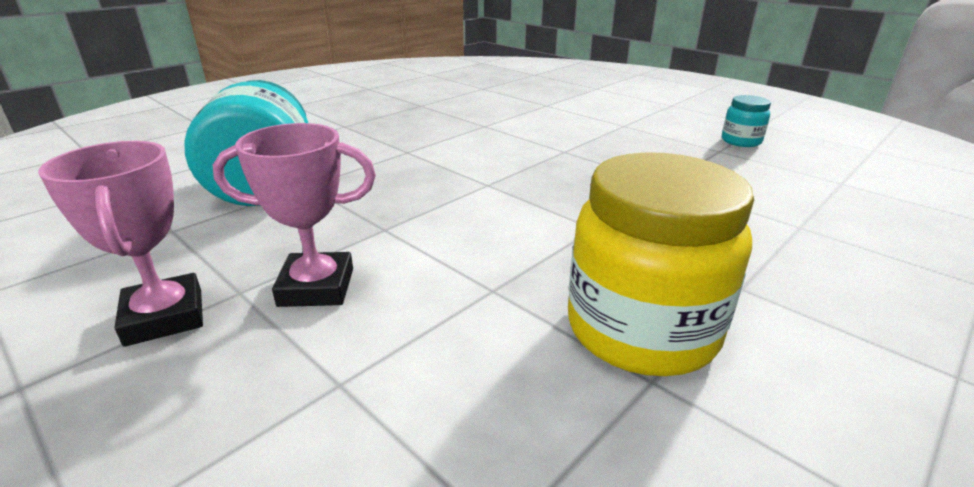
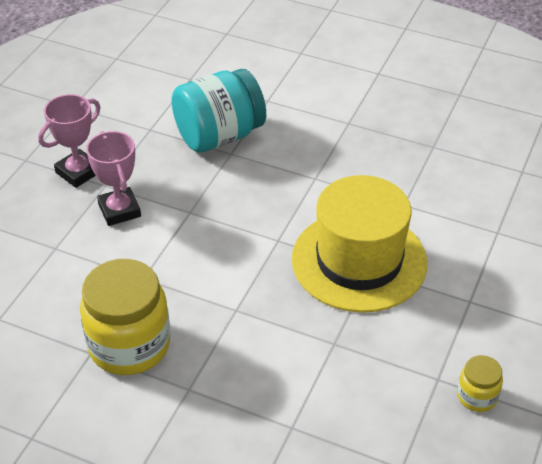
camera: 70 degrees right, 15 degrees up
(548, 153) = (359, 261): none -> yellow hat
(741, 141) = (477, 396): turquoise jar -> yellow jar

